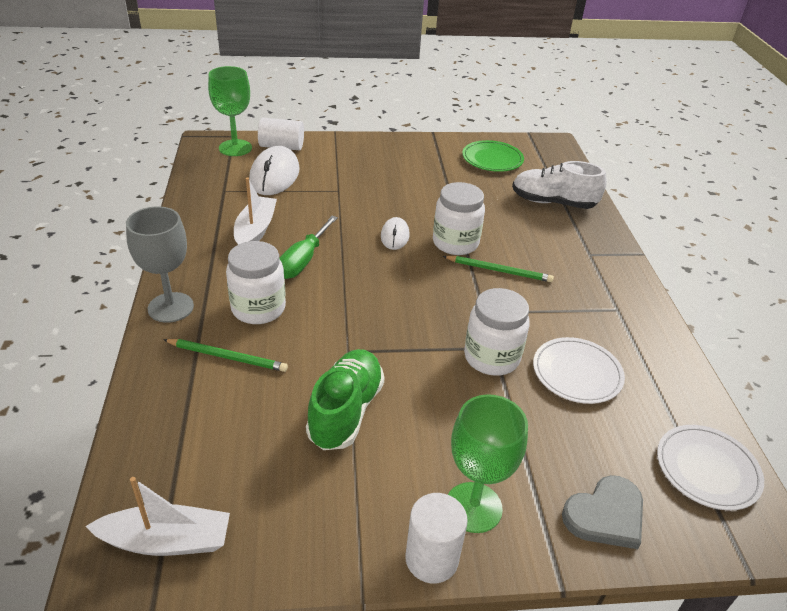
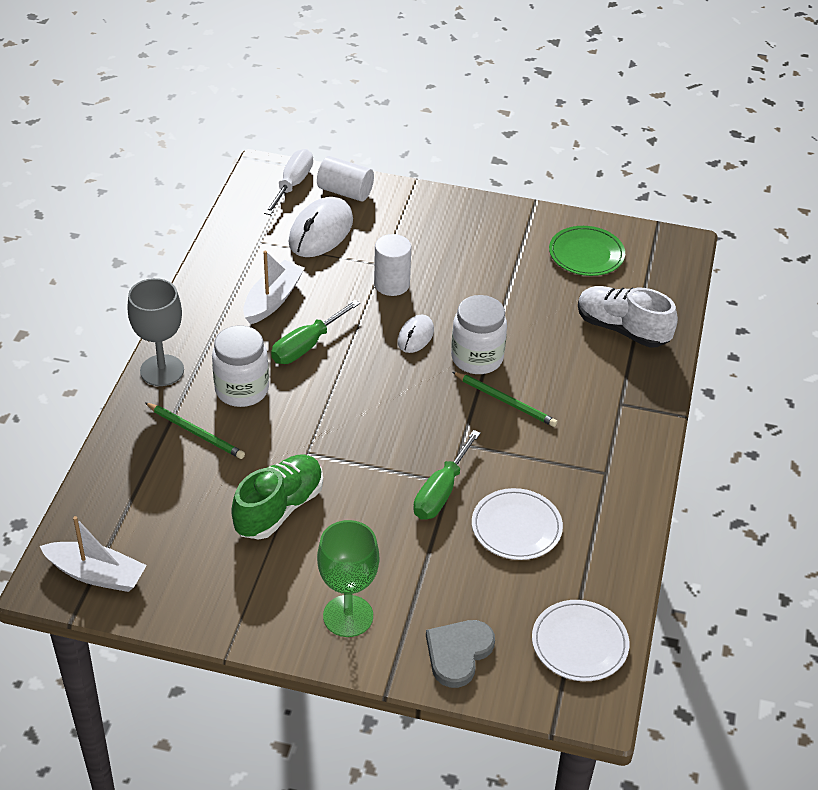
camera: 20 degrees right, 5 degrees up
(235, 148) = (292, 185): green goblet -> white screwdriver
(431, 559) = (292, 644): white cylinder -> white cylinder (392, 284)
(491, 357) = (441, 492): white jar -> green screwdriver
(605, 515) = (458, 653): grey heart -> grey heart turned 135 degrees clockwise

